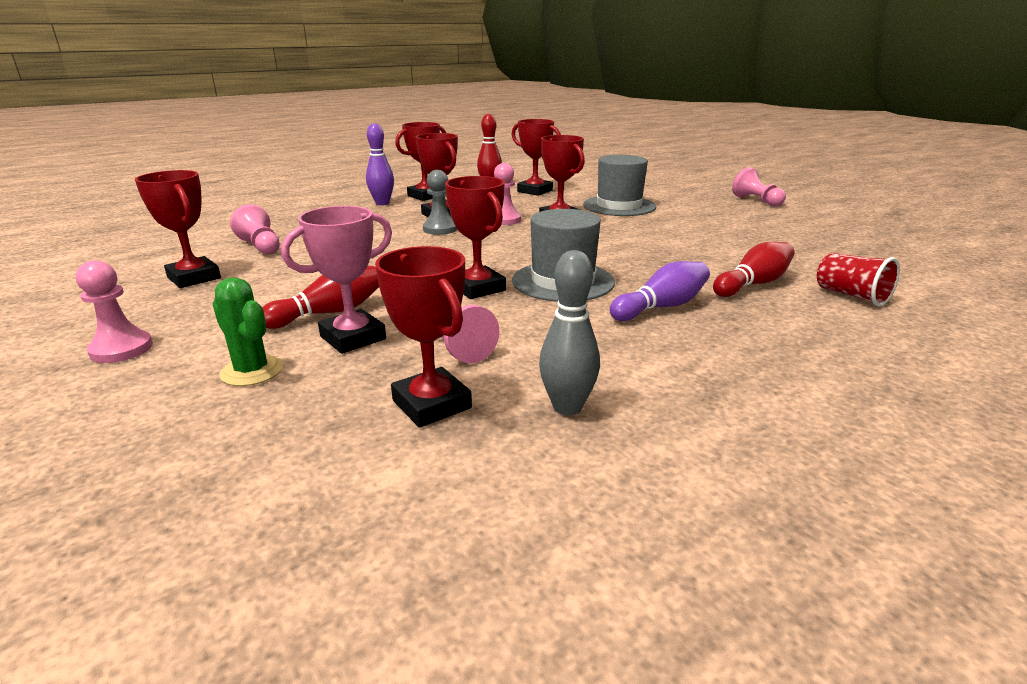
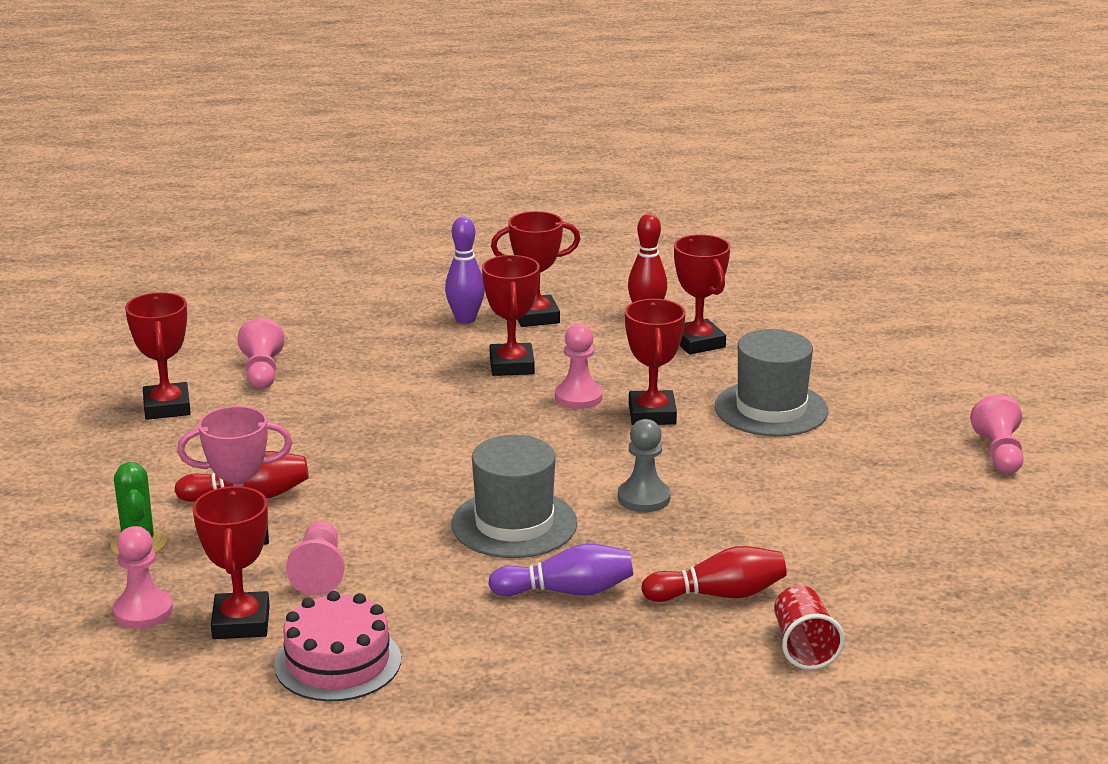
camera: 30 degrees right, 0 degrees up
(121, 349) = (60, 486): pink pawn -> pink pawn (143, 611)
(440, 229) = (481, 394): grey pawn -> grey pawn (644, 498)
(478, 288) = (416, 506): red trophy -> none
(567, 407) = (338, 662): grey bowling pin -> pink cake

